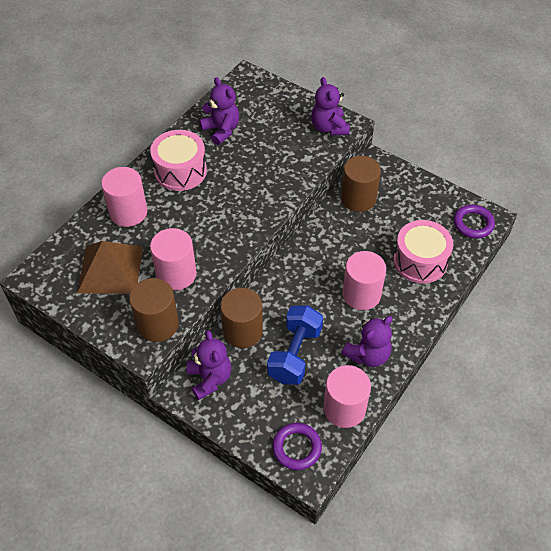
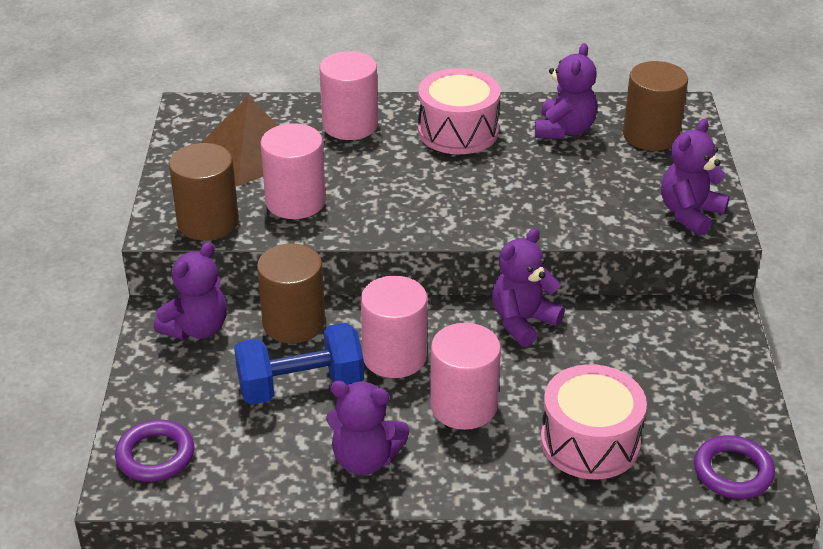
camera: 55 degrees right, 15 degrees down
(321, 236) = (522, 322): none -> purple teddy bear
(344, 408) = (254, 475): pink cylinder -> pink cylinder (394, 356)
(358, 198) = (632, 326): brown cylinder -> brown cylinder (650, 135)

